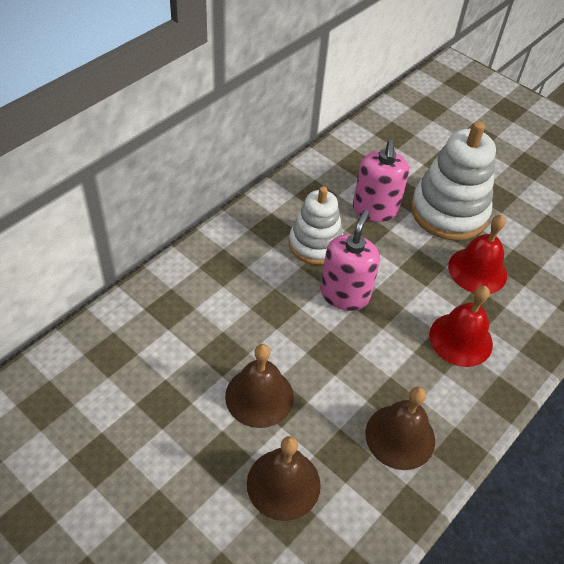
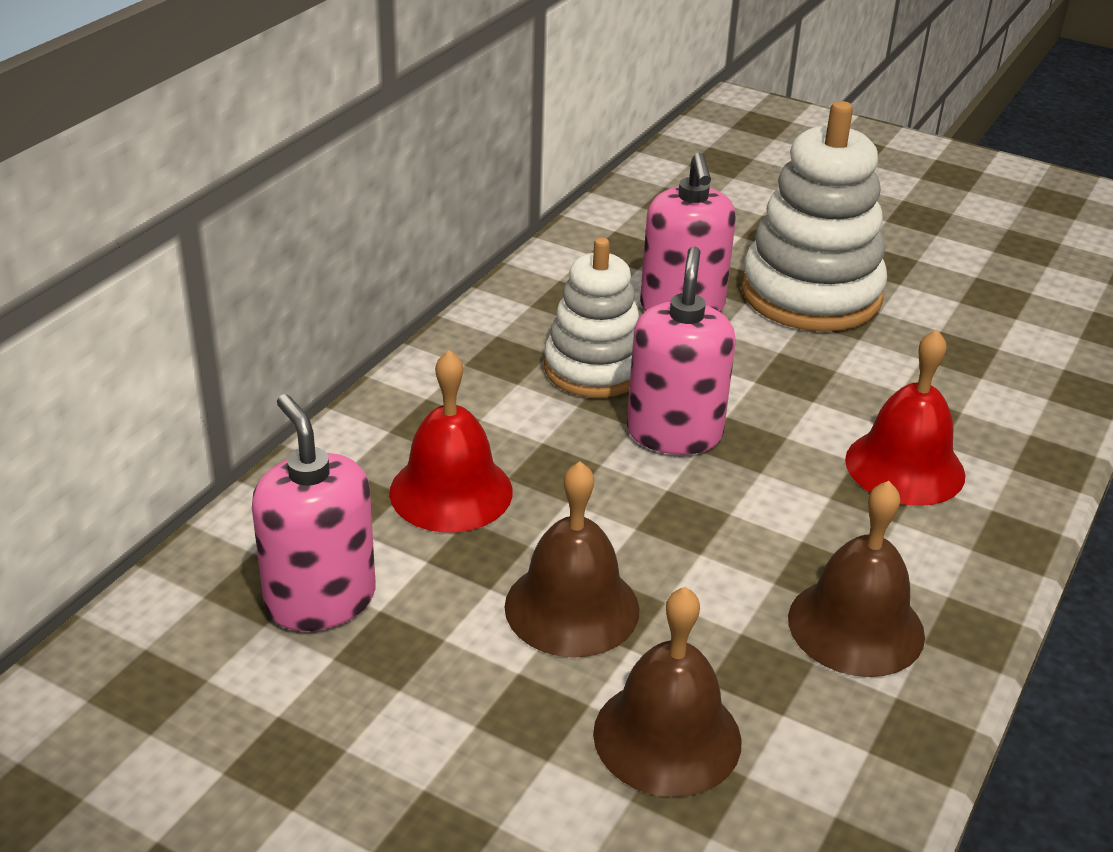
camera: 10 degrees left, 15 degrees down
(138, 367) = (320, 600): none -> pink soap dispenser
(477, 270) = (893, 367): red bell -> red bell (451, 491)

